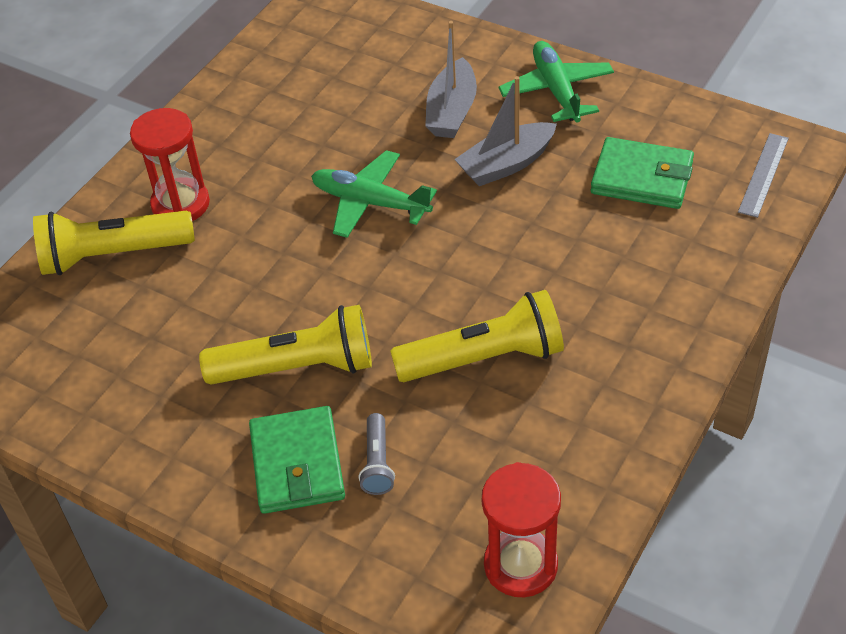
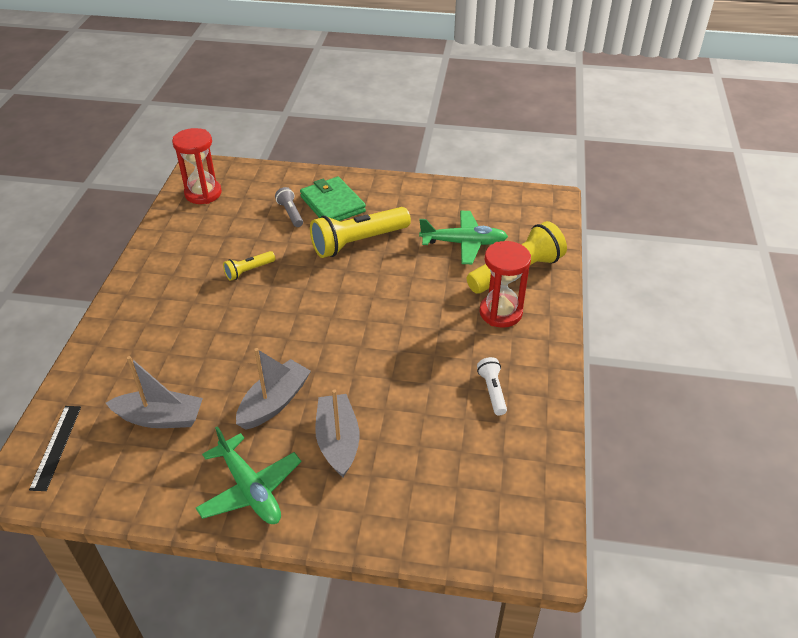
camera: 155 degrees right, 5 degrees down
(261, 120) = (492, 391): none -> white flashlight
(370, 202) = (367, 346): green plane -> green plane (464, 243)
(484, 358) = (249, 271): yellow flashlight -> yellow flashlight, size x0.49
(642, 178) = (160, 418): green wallet -> grey boat
(763, 174) = (56, 447): grey ruler -> black ruler

